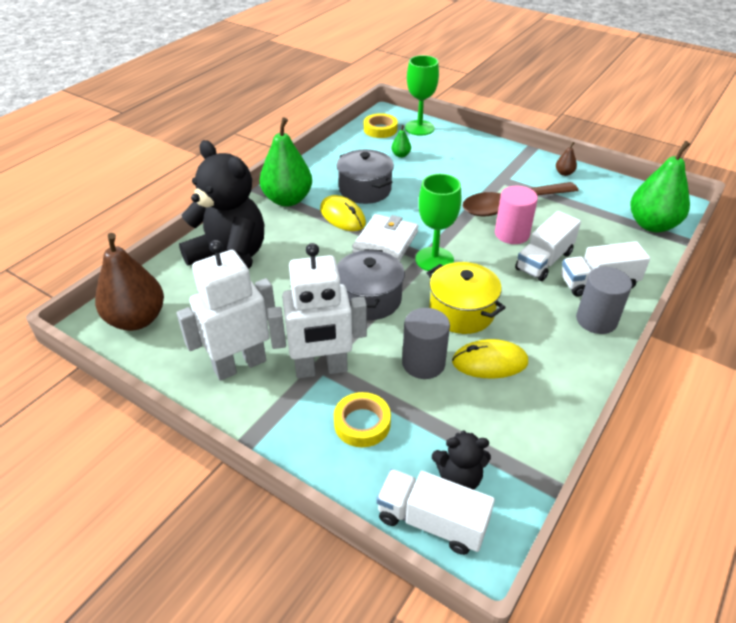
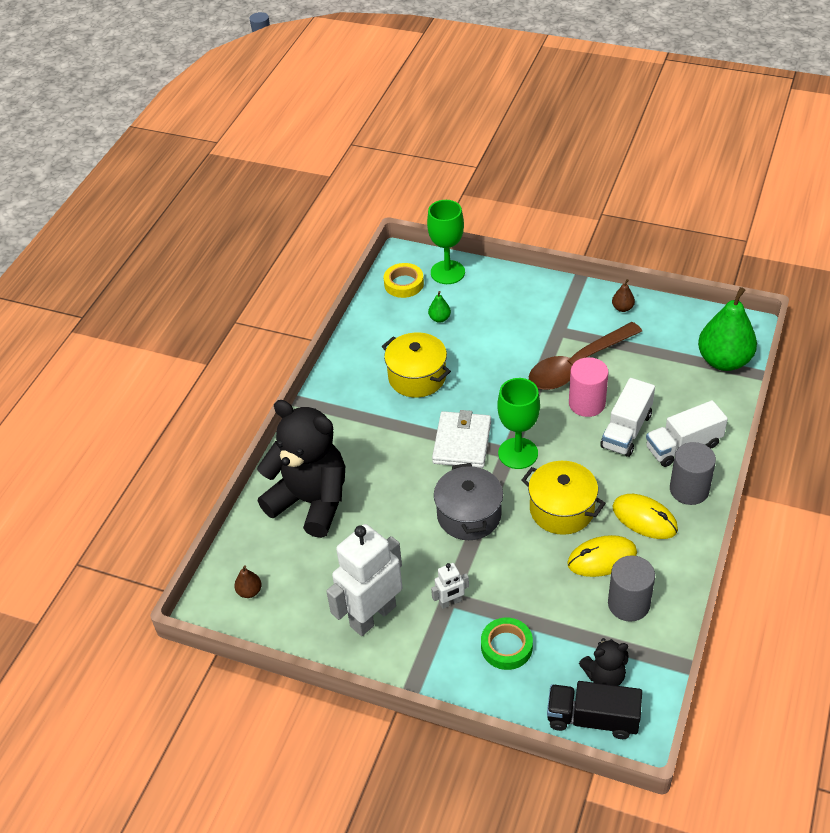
camera: 10 degrees left, 5 degrees up
(136, 320) = (249, 591): brown pear -> brown pear, size x0.42
(287, 200) = (338, 409): green pear -> none
(321, 369) = (450, 602): white robot -> white robot, size x0.45
(342, 216) = (406, 418): yellow mouse -> yellow mouse (644, 518)
(362, 423) = (506, 646): yellow tape -> green tape
(365, 190) = (417, 377): grey pot -> yellow pot
(423, 363) = (542, 573): grey cylinder -> grey cylinder (628, 604)
(431, 521) = (592, 719): white truck -> black truck

